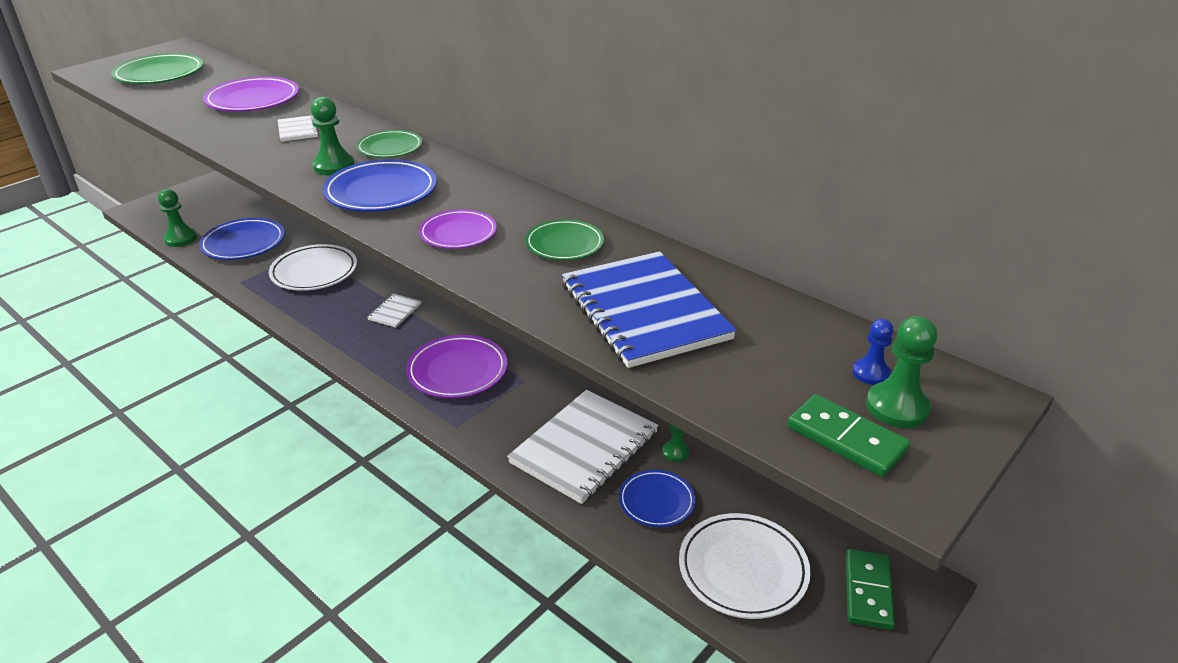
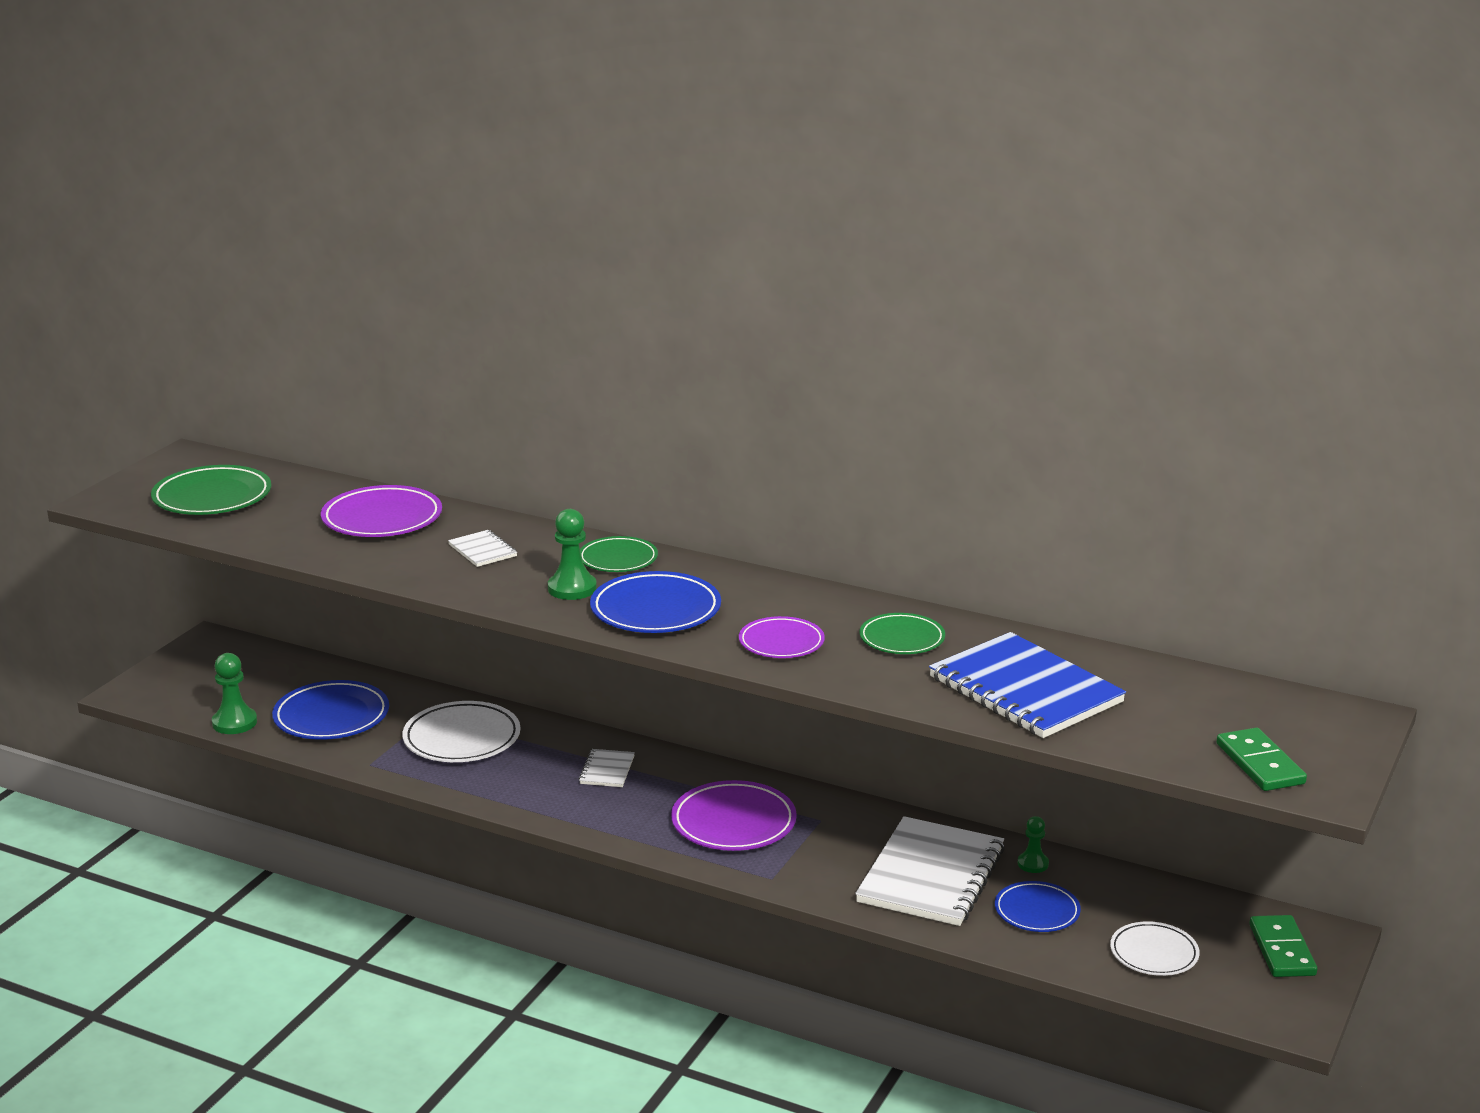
camera: 15 degrees left, 10 degrees down
(743, 569) = (1154, 953): white plate -> white plate, size x0.64
(846, 439) = (1259, 764): green domino -> green domino turned 45 degrees clockwise
(871, 373) = (1258, 712): blue pawn -> none
(897, 407) = (1291, 735): green pawn -> none

